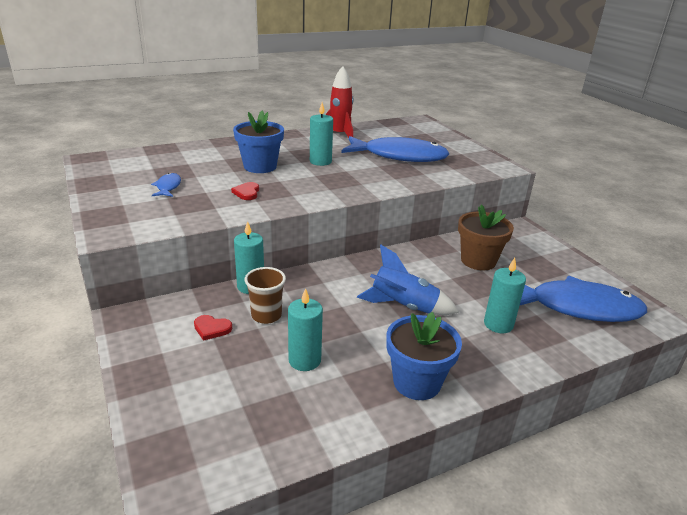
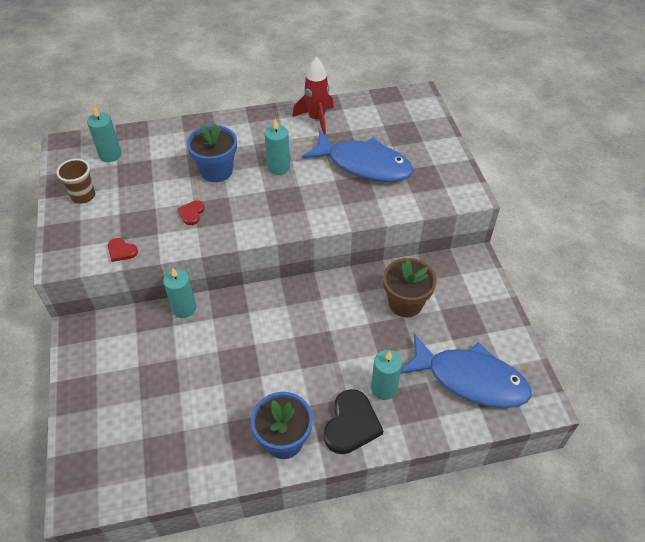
camera: 15 degrees right, 20 degrees up
(168, 187) = (124, 197): blue fish -> none
(212, 328) = (139, 354): red heart -> red heart (121, 251)
(266, 315) = (187, 346): brown cup -> brown cup (83, 196)
(304, 360) = (203, 401): turquoise candle -> turquoise candle (110, 155)
(403, 306) = (308, 353): blue rocket -> none
(483, 358) = (351, 424): none -> black heart

